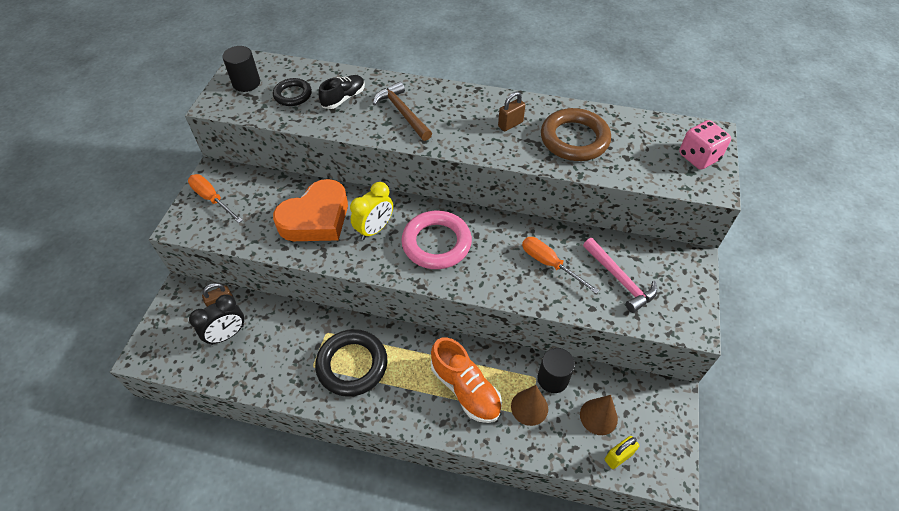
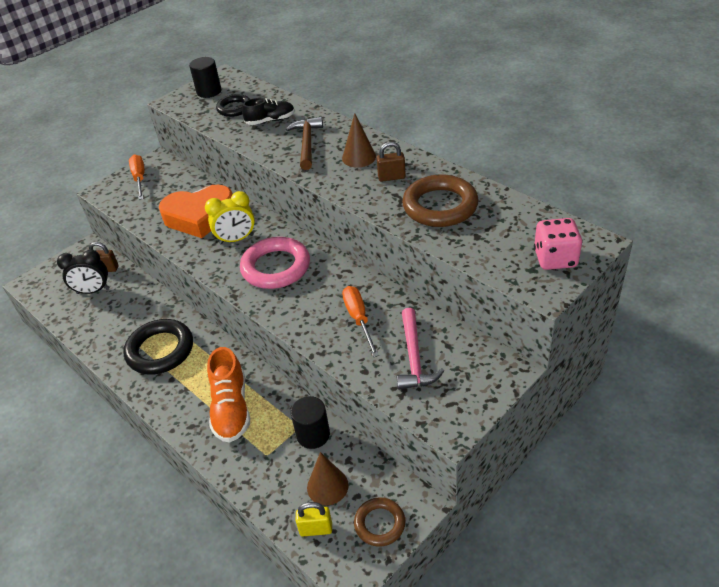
camera: 35 degrees right, 10 degrees down
(529, 407) = (272, 448): brown cone -> brown cone (359, 157)
(660, 426) = (379, 524): none -> brown ring

